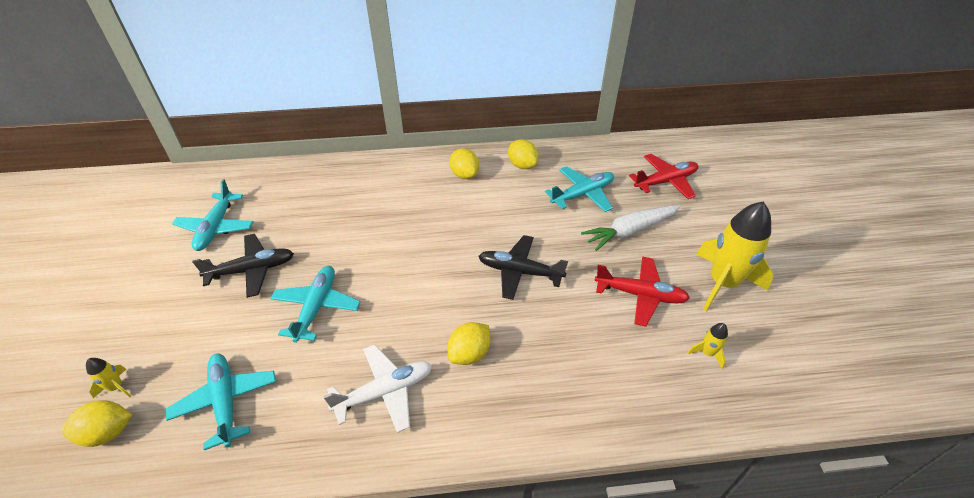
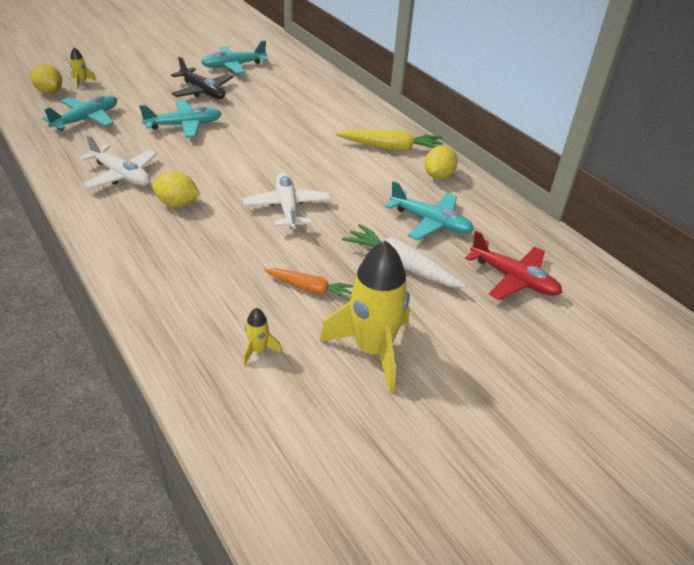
camera: 60 degrees right, 5 degrees down
(464, 174) = (391, 148): yellow lemon -> yellow carrot
(519, 272) = (287, 207): black plane -> white plane
(640, 295) = (310, 288): red plane -> orange carrot

